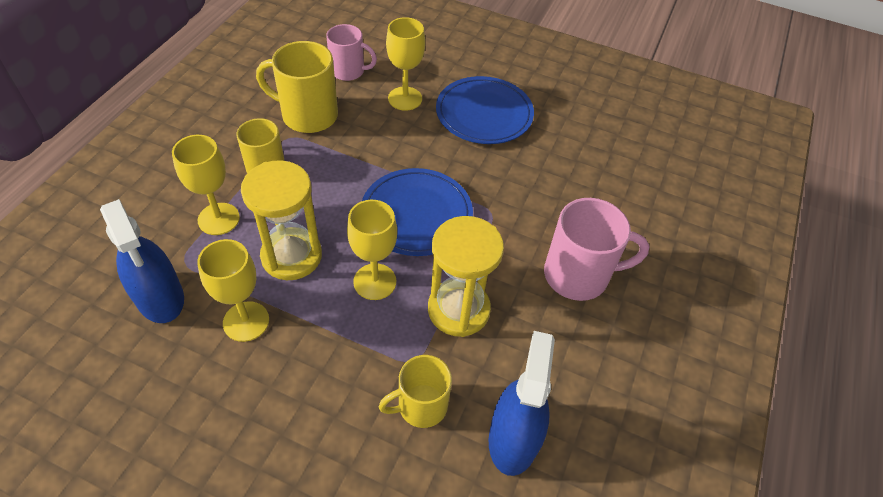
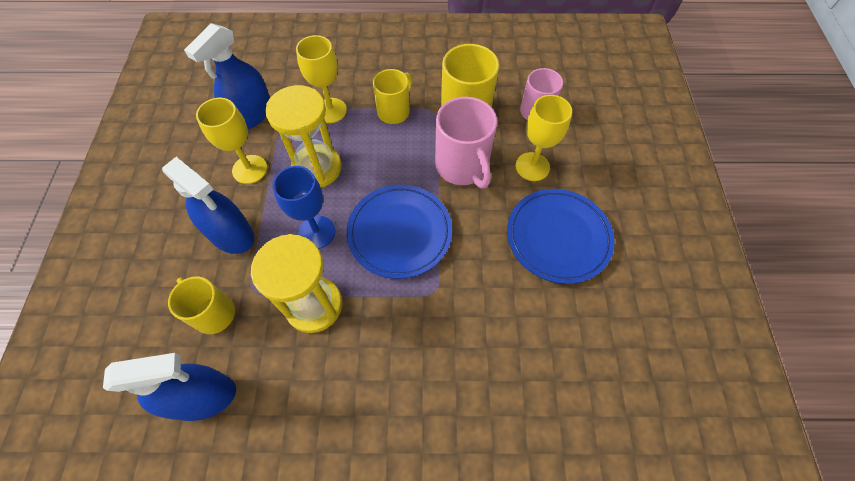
camera: 70 degrees right, 10 degrees up
(327, 364) = (231, 234): none -> blue spray bottle
(375, 281) = (317, 232): yellow goblet -> blue goblet
(578, 275) = (397, 398): pink mug -> pink mug (462, 166)

